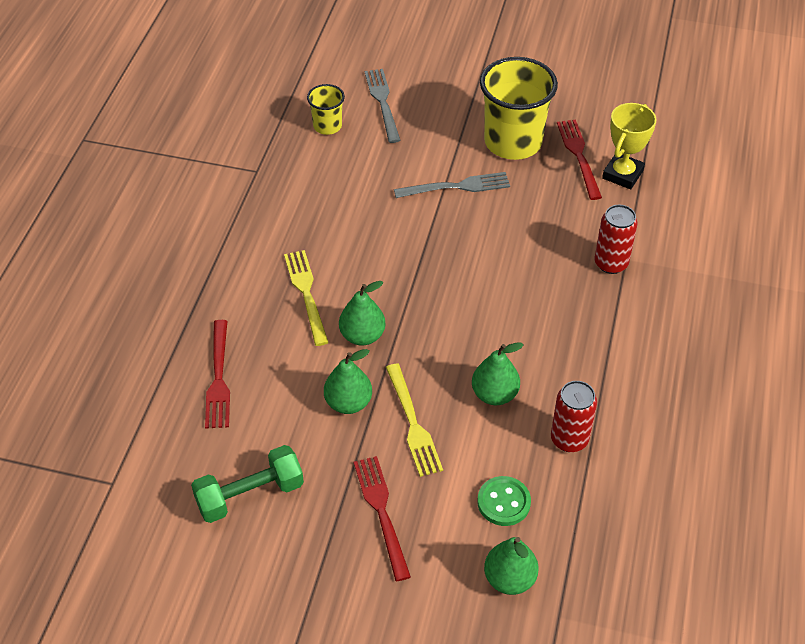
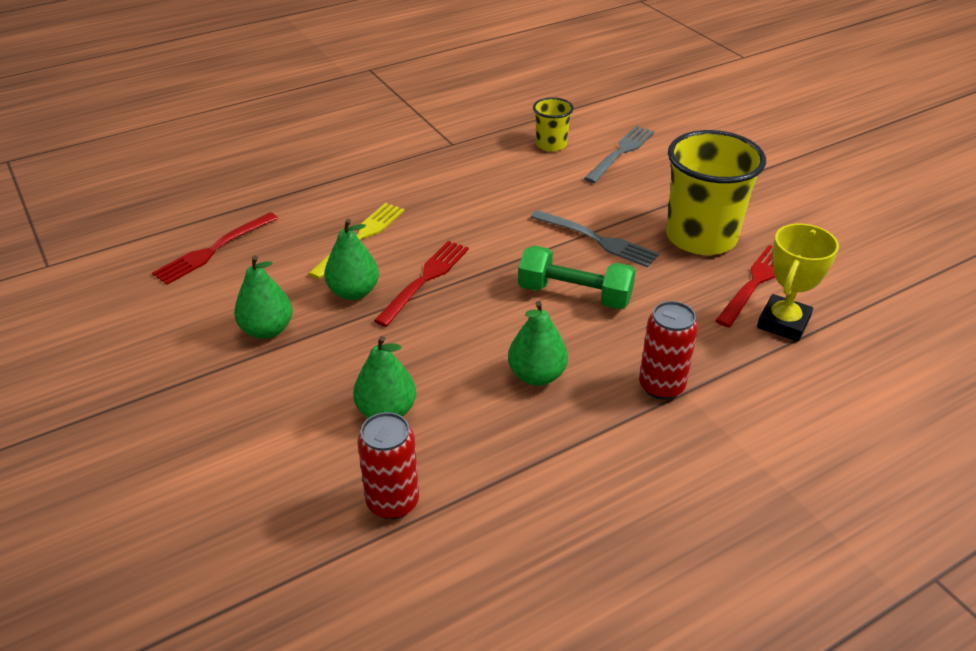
camera: 45 degrees right, 10 degrees down
(250, 495) = (102, 338): green dumbbell -> green dumbbell (574, 295)
(381, 512) = (158, 426): red fork -> red fork (425, 279)
(413, 424) = (287, 382): yellow fork -> none
(503, 502) = (254, 504): green button -> none
(509, 579) = (154, 574): green pear -> green pear (536, 375)
(622, 174) = (783, 323): yellow trophy -> yellow trophy turned 45 degrees counterclockwise

